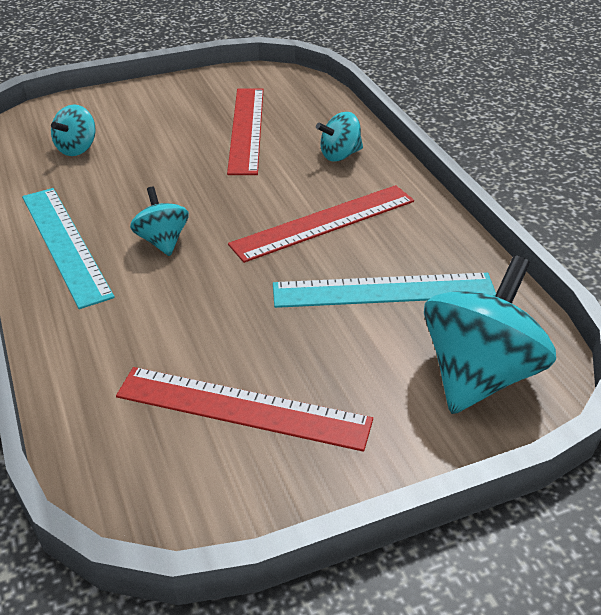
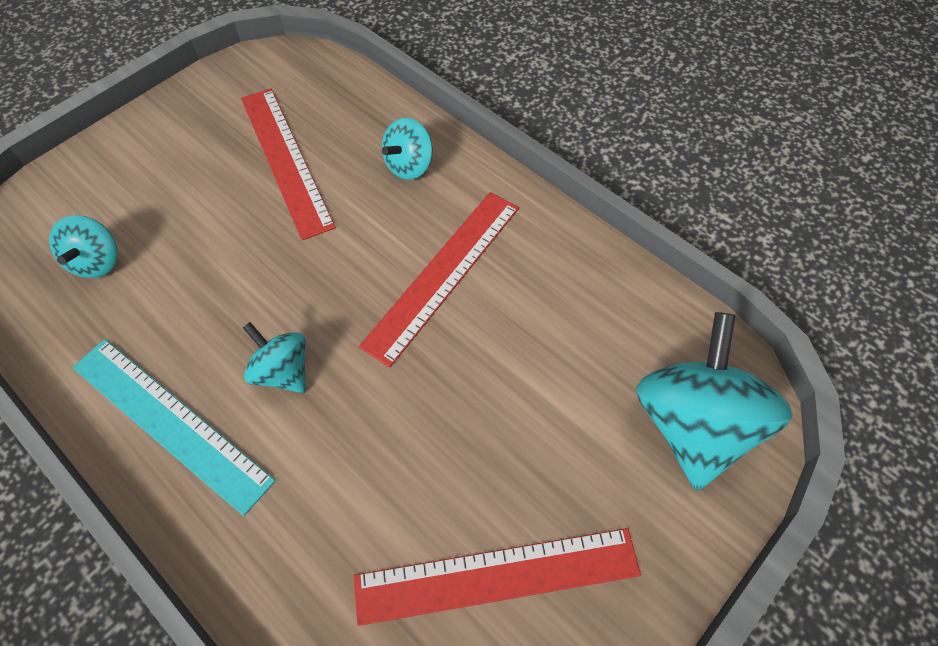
camera: 25 degrees left, 20 degrees up
(383, 290) = (551, 348): turquoise ruler -> none

